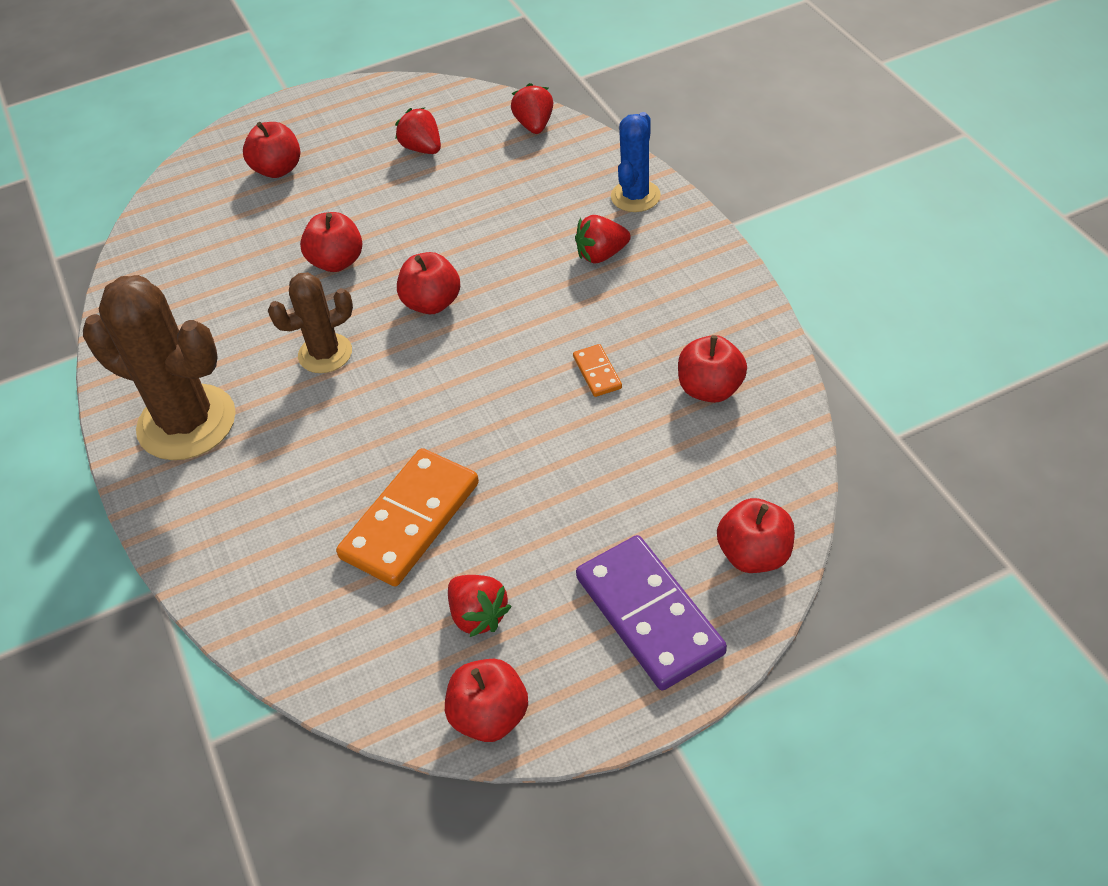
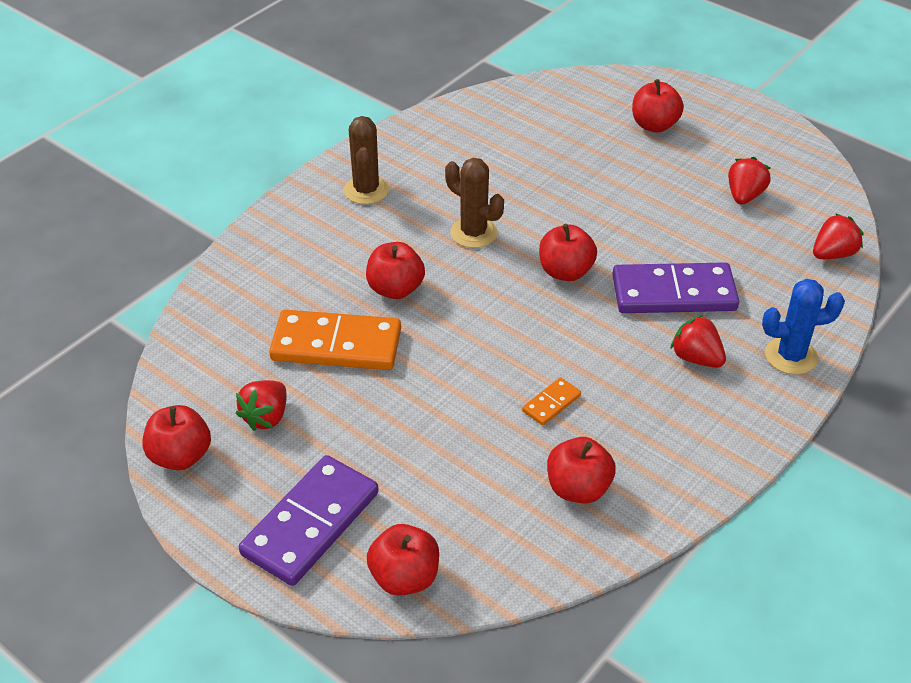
camera: 60 degrees right, 5 degrees down
(187, 423) = (366, 190): brown cactus -> brown cactus, size x0.57
(337, 262) = (574, 199): red apple -> red apple (395, 289)
(512, 239) = (673, 293): none -> purple domino

